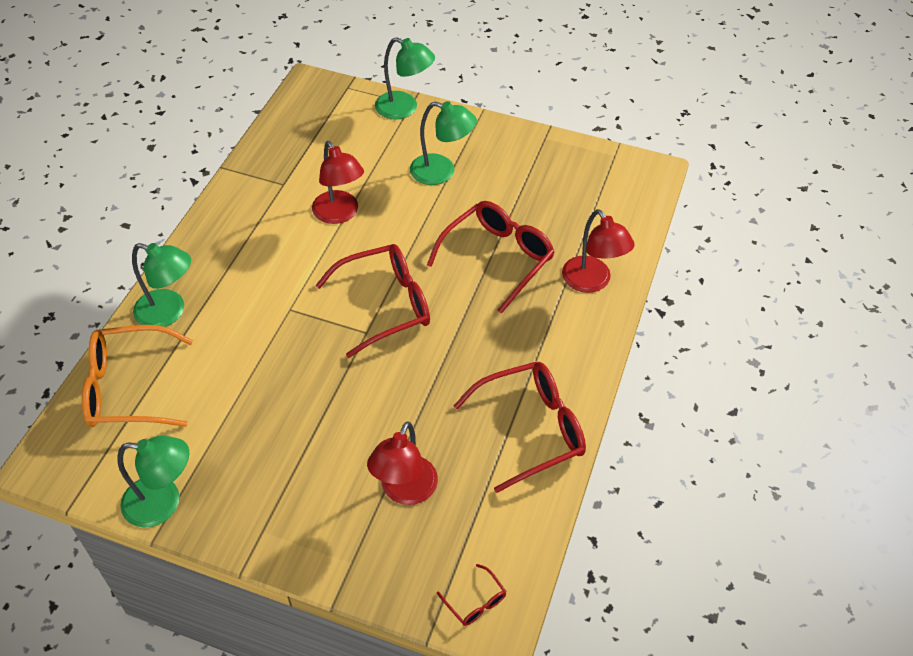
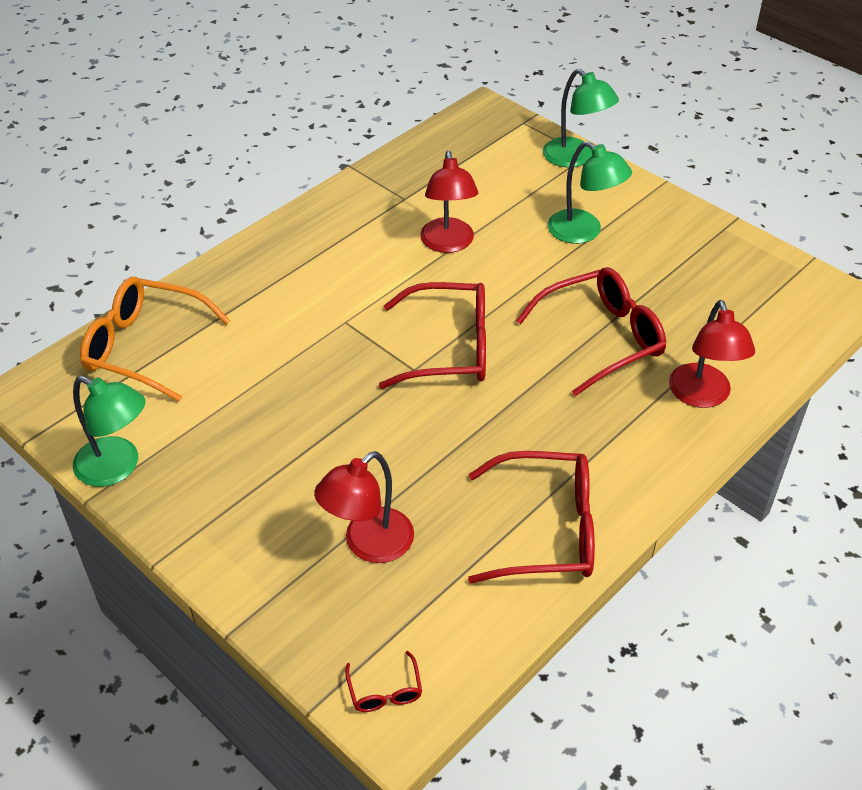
camera: 25 degrees right, 5 degrees down
(169, 312) = (223, 288): green lamp -> none

